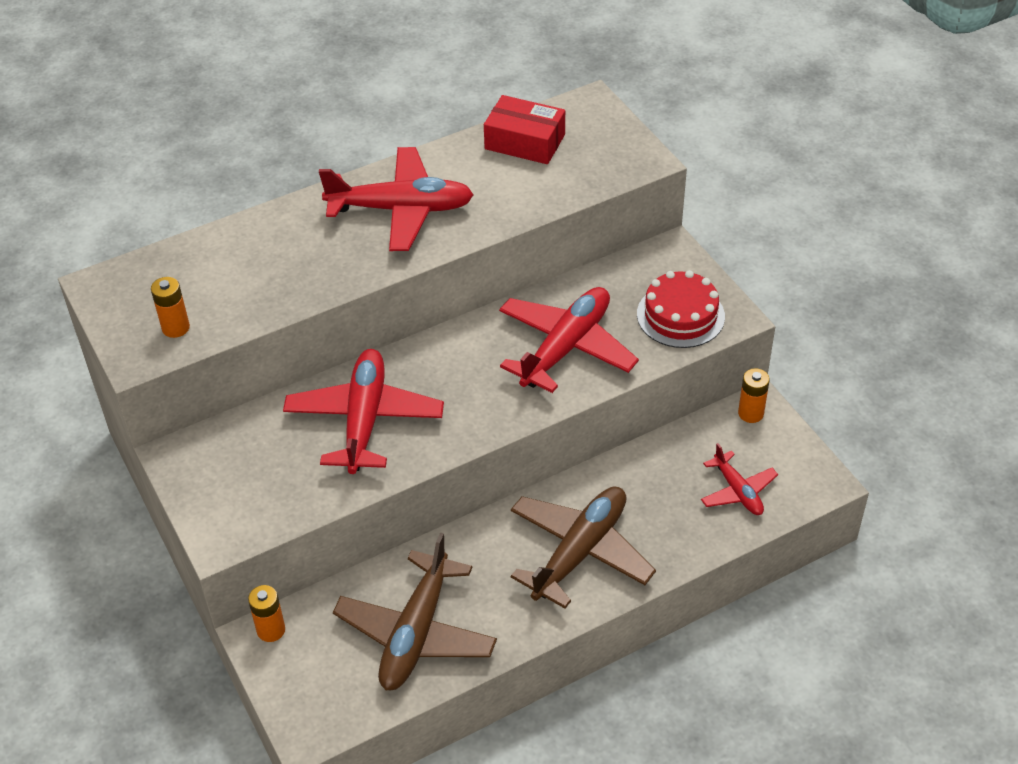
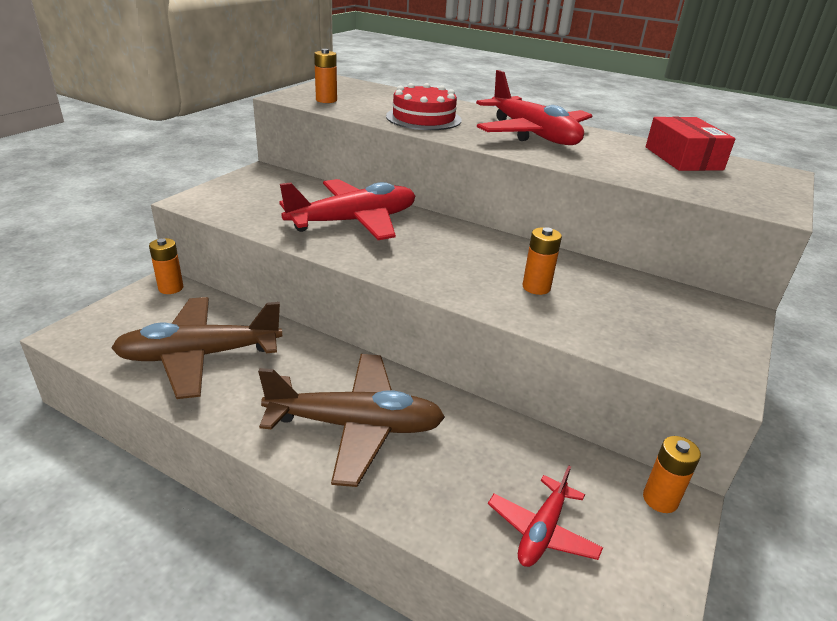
camera: 55 degrees right, 15 degrees down
(566, 347) = (536, 287): red plane -> orange battery
(680, 315) = (669, 342): red cake -> red cake (423, 118)

